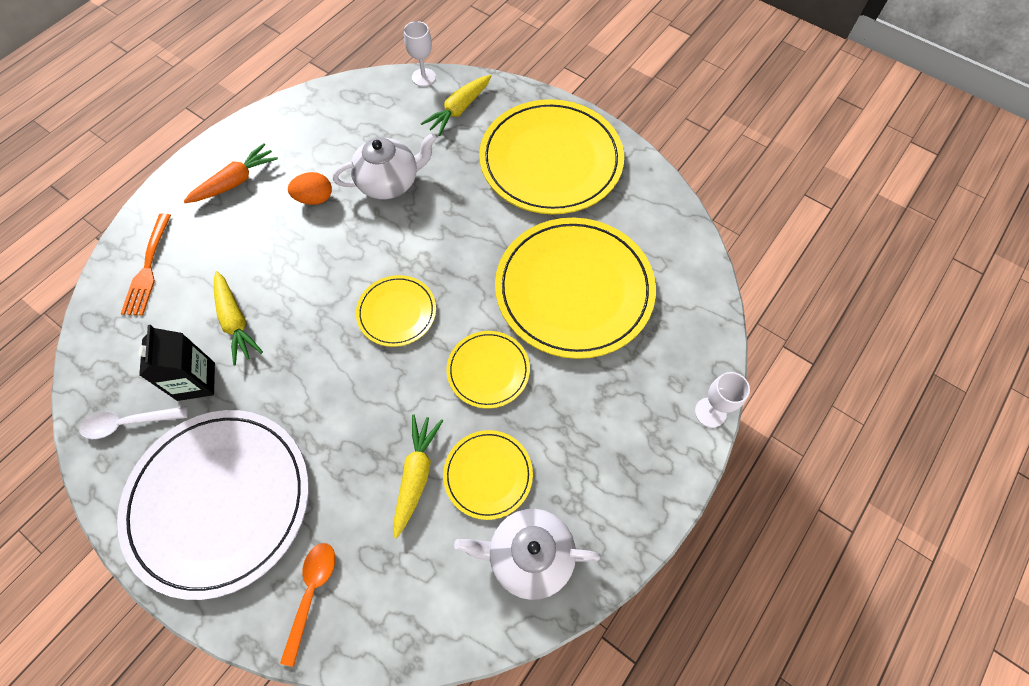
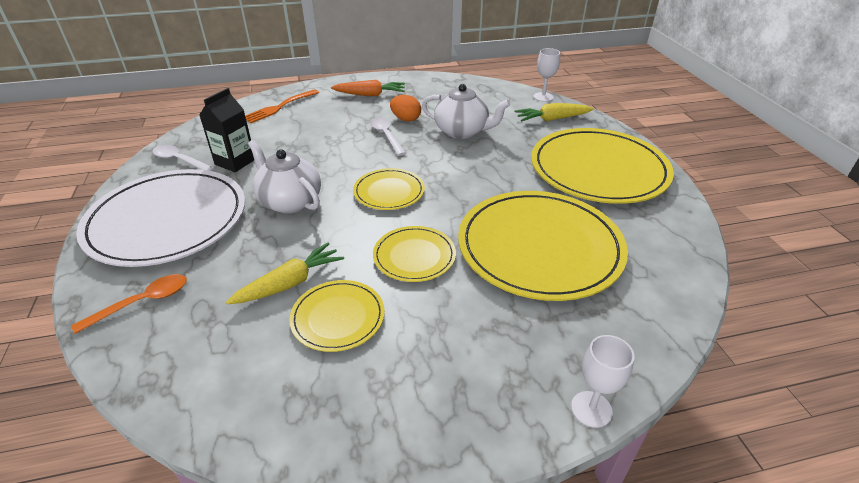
camera: 40 degrees right, 25 degrees down
(235, 321) = (290, 148): yellow carrot -> none
(319, 237) = (386, 136): none -> white spoon
(529, 556) = (302, 395): white teapot -> white teapot (290, 201)

